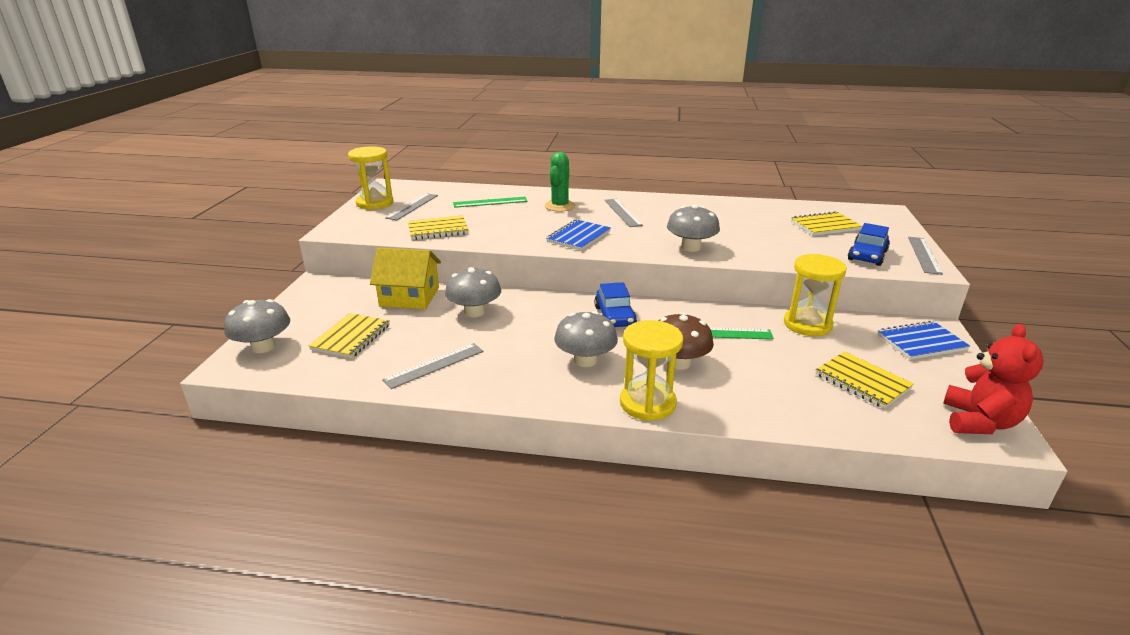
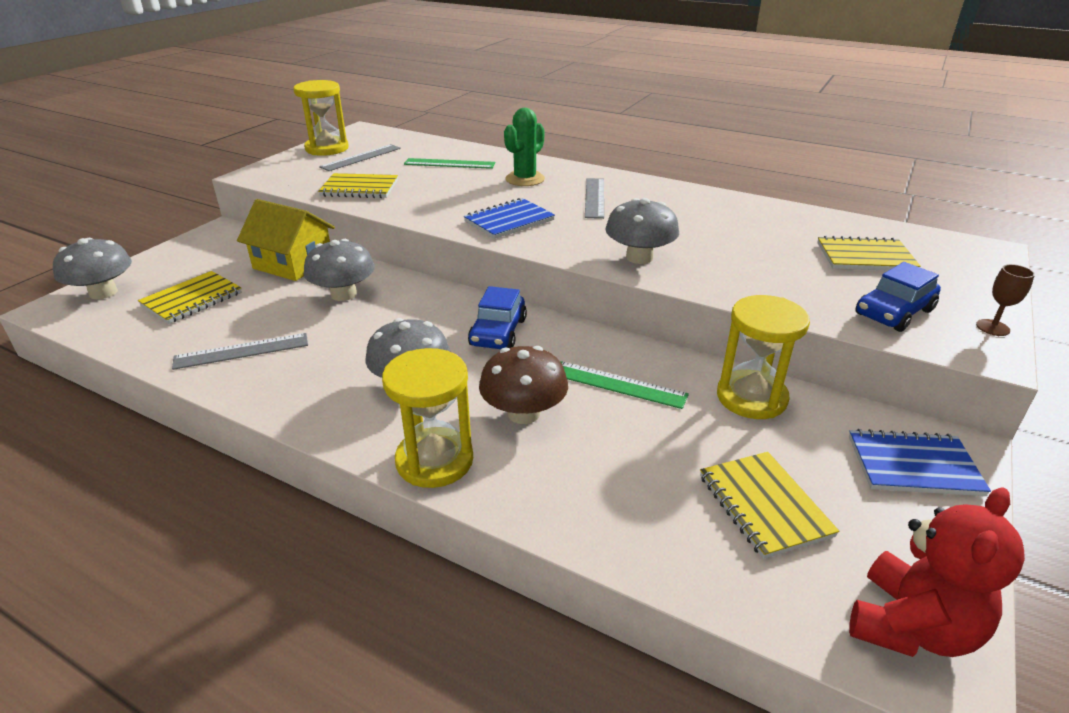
camera: 20 degrees right, 5 degrees up
(924, 255) = (992, 327): grey ruler -> brown goblet

